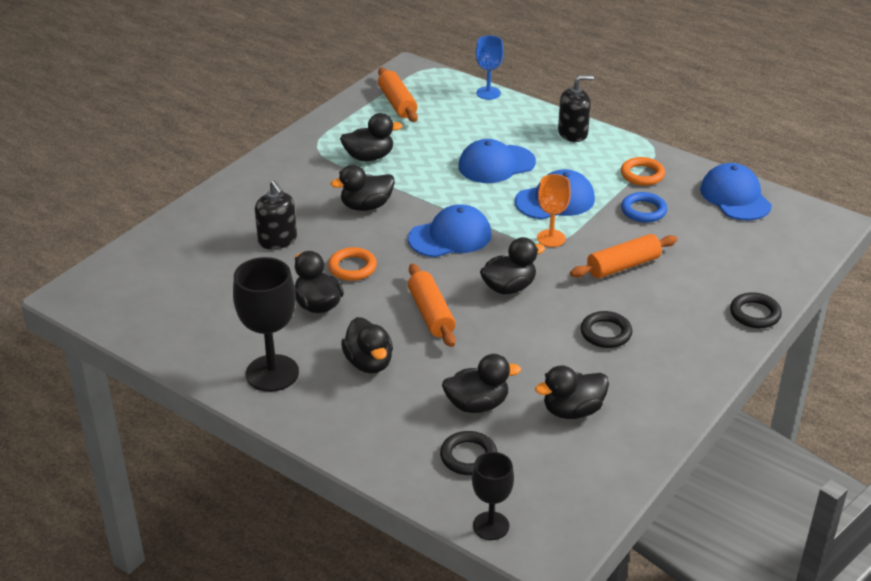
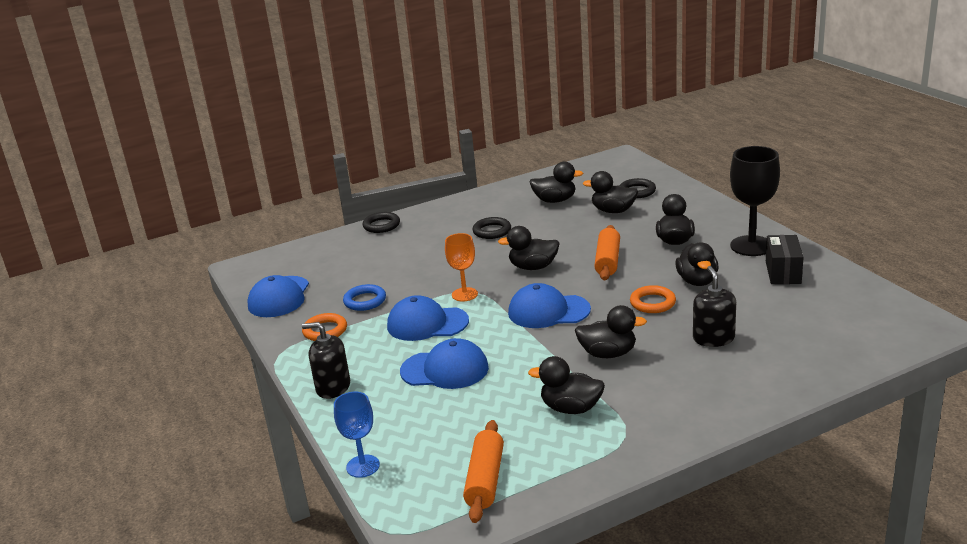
camera: 150 degrees left, 10 degrees down
(227, 337) = (783, 272): none -> black box
(491, 526) = (644, 167): black goblet -> none
(623, 266) = (431, 266): orange rolling pin -> none

